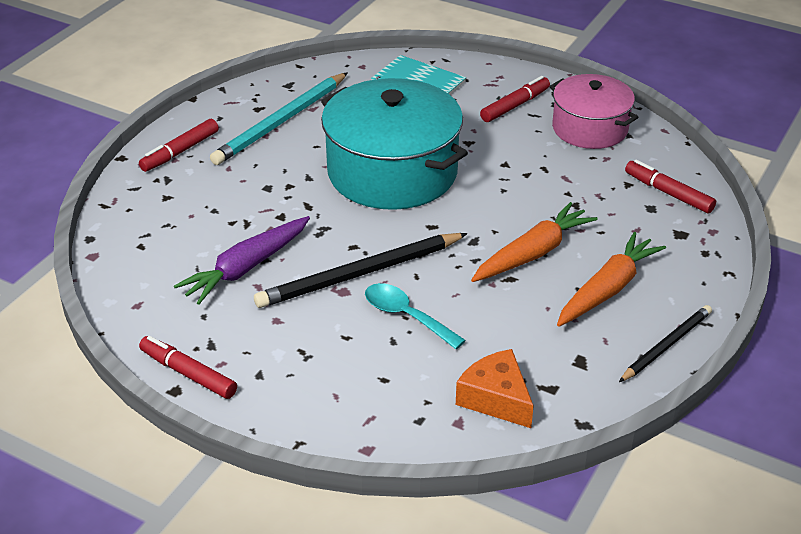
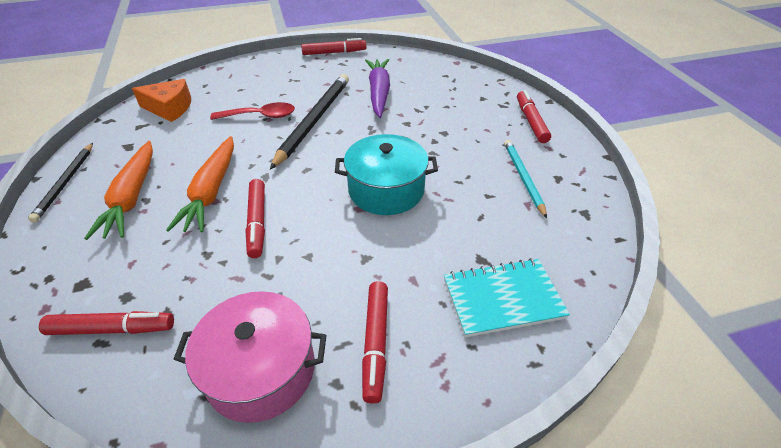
camera: 135 degrees right, 5 degrees up
(281, 122) = (523, 178): turquoise pencil -> turquoise pencil, size x0.60
(392, 172) = (386, 190): turquoise pot -> turquoise pot, size x0.61
(406, 316) = (260, 116): turquoise spoon -> red spoon
(518, 205) = (257, 222): none -> red marker

